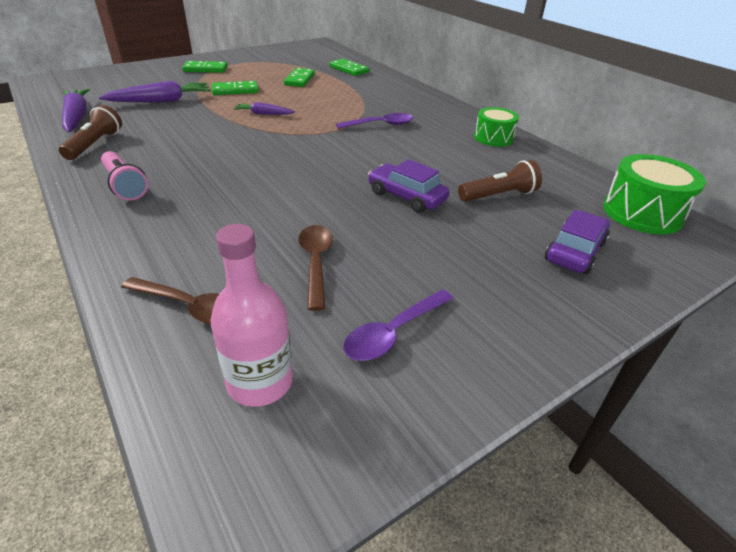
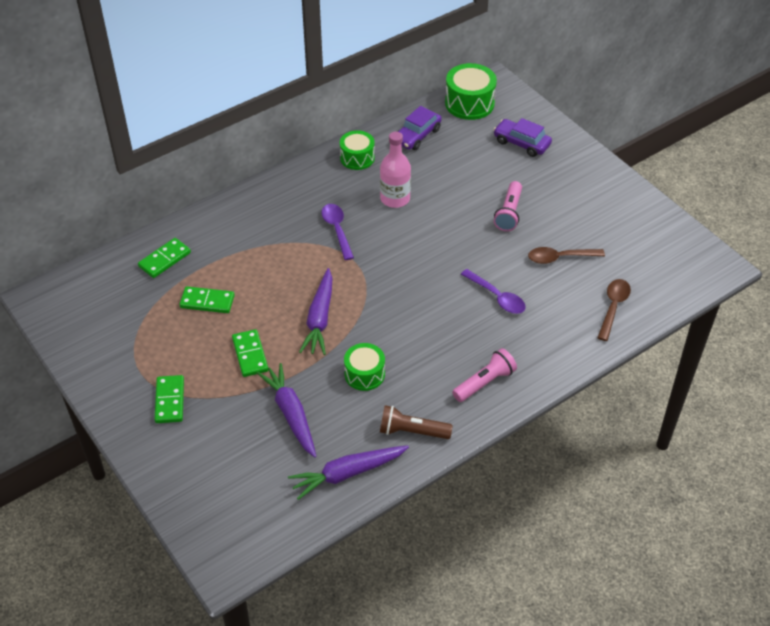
camera: 90 degrees left, 10 degrees up
(184, 128) = (364, 374): none -> green drum
(260, 382) = (656, 270): pink bottle -> pink bottle (395, 198)
(263, 114) = (319, 318): purple carrot -> purple carrot, size x1.74
(393, 333) = (611, 223): purple spoon -> purple spoon (497, 297)
(406, 196) = (470, 215): purple car -> purple car (417, 135)
(412, 226) = (509, 213): none -> pink flashlight
(499, 195) = (459, 167): brown flashlight -> none

